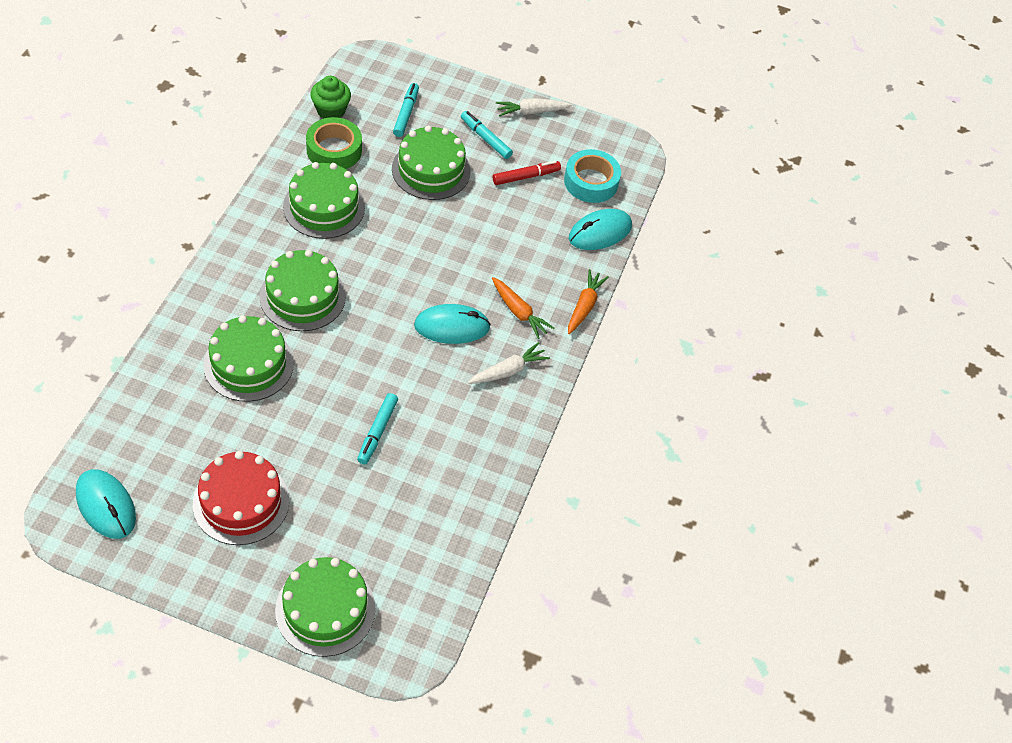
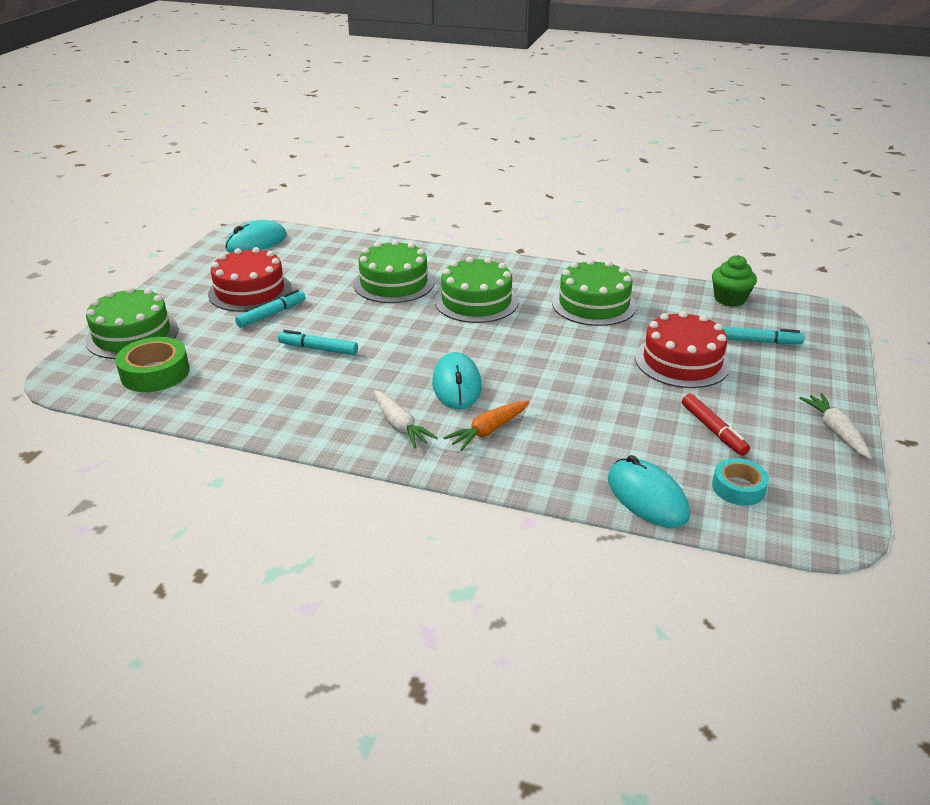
camera: 95 degrees right, 20 degrees down
(334, 150) = (674, 304): green tape -> green tape (155, 373)
(431, 170) = (682, 361): green cake -> red cake
(485, 139) = (758, 397): turquoise marker -> turquoise marker (271, 314)
(584, 306) = (511, 484): orange carrot -> none
(591, 182) = (738, 488): turquoise tape -> turquoise tape, size x0.65

